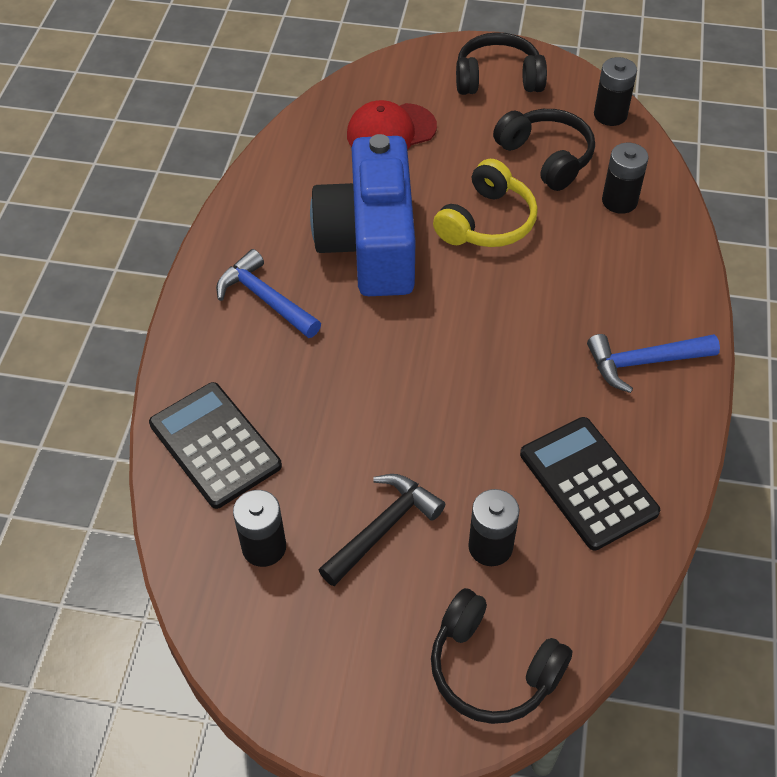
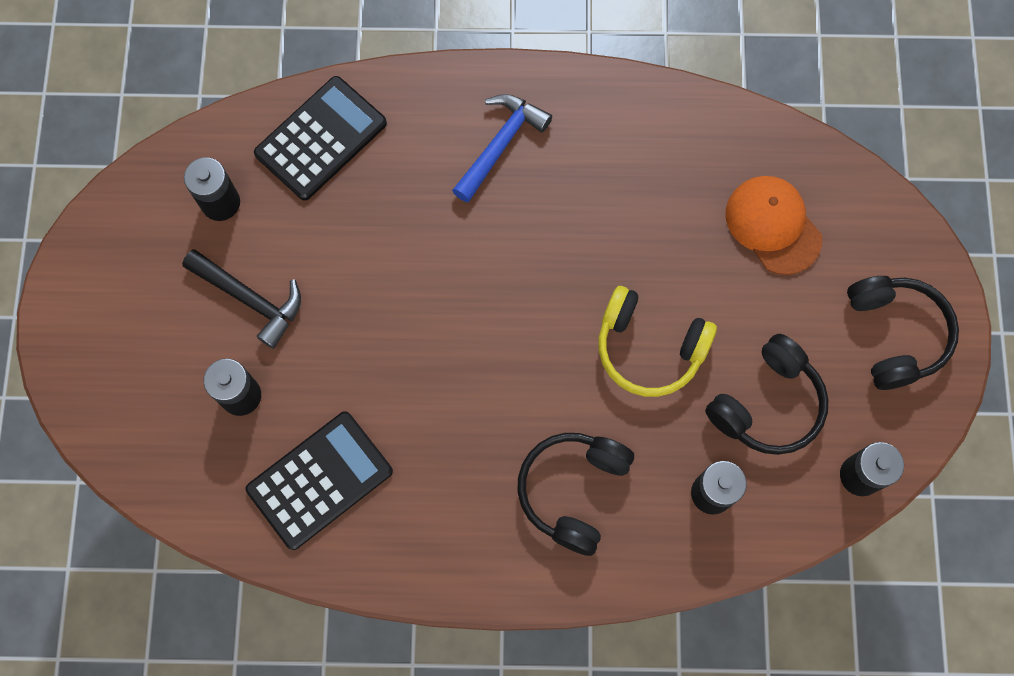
camera: 80 degrees right, 20 degrees up
(370, 243) = (594, 232): blue camera -> none
(391, 131) = (773, 225): red cap -> orange cap
(492, 668) = (123, 410): black headphones -> black headphones (573, 490)
(644, 362) = (476, 529): blue hammer -> none

